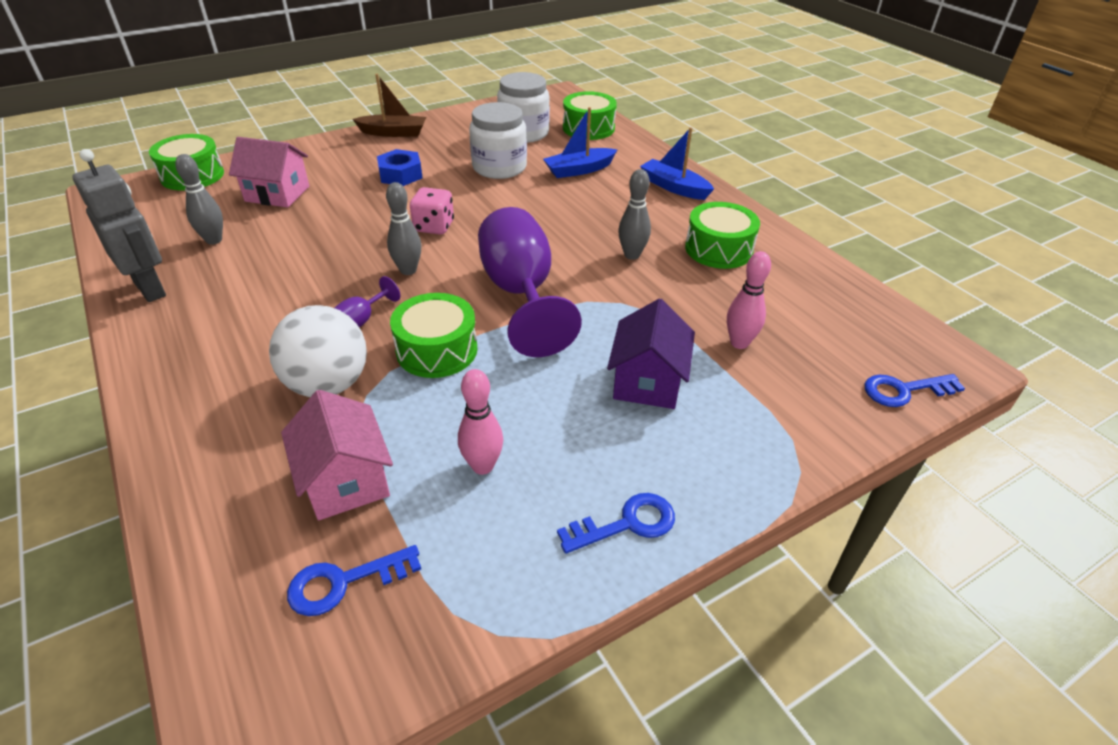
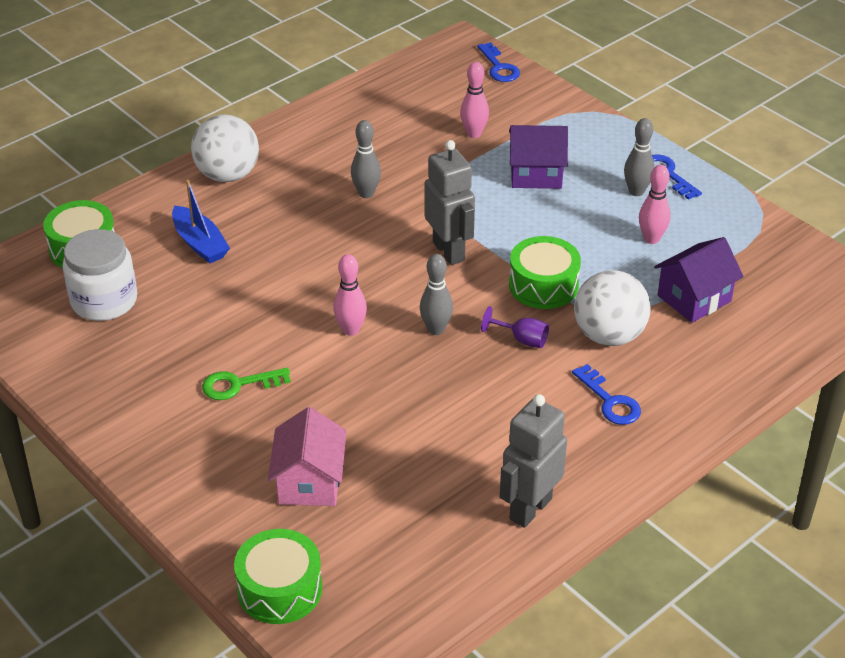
camera: 100 degrees left, 0 degrees up
(214, 240) = (426, 497): grey bowling pin -> grey bowling pin (636, 191)
(343, 582) = (766, 277): blue key -> blue key (610, 401)
(345, 480) = (694, 298): pink house -> purple house
(393, 133) = (116, 423): brown boat -> none
(400, 175) = (238, 385): blue nut -> green key
(434, 227) = (351, 330): pink dice -> pink bowling pin
(499, 167) = (204, 306): white jar -> none
(521, 294) = (449, 251): purple goblet -> grey robot
(674, 187) = (228, 175): blue boat -> white ball
(718, 249) = (341, 145): green drum -> none

